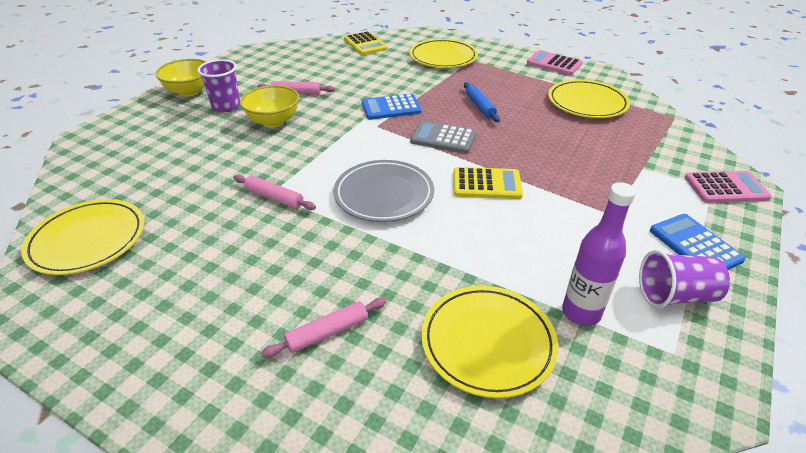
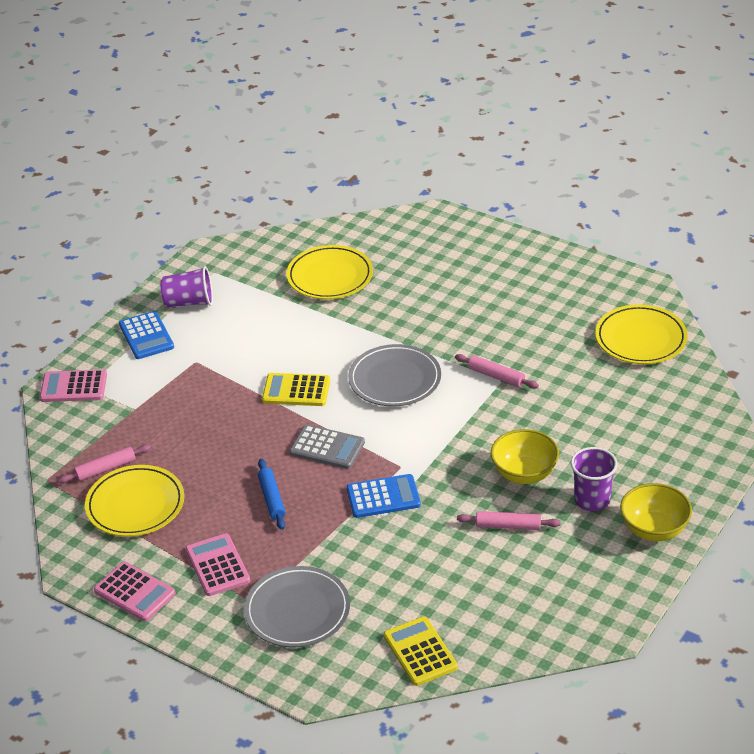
camera: 175 degrees left, 0 degrees up
(327, 332) = (434, 281): pink rolling pin -> pink rolling pin (105, 469)
(443, 57) = (297, 611): yellow plate -> grey plate
(505, 74) = (217, 565): none -> pink calculator
(581, 313) = (261, 292): purple bottle -> none

